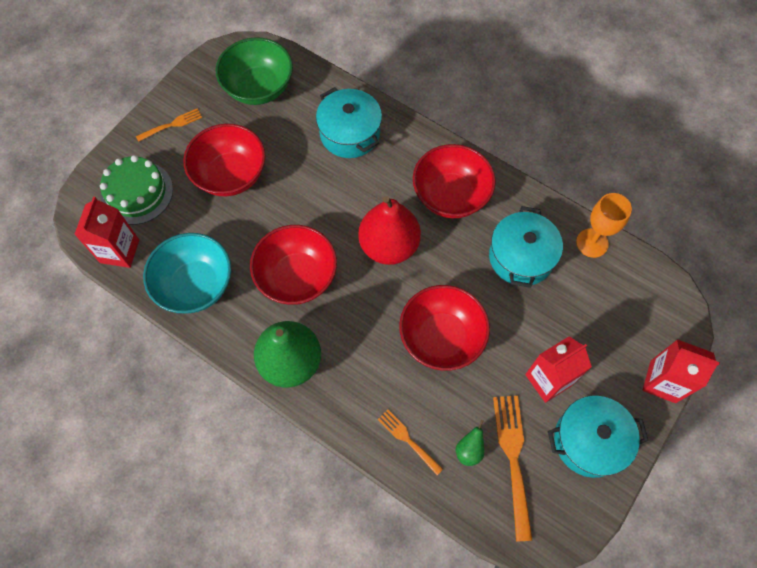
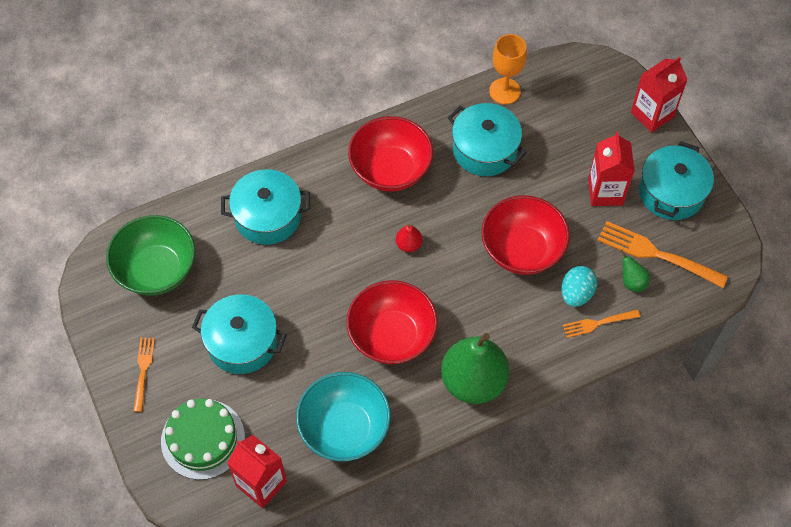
camera: 60 degrees left, 5 degrees down
(230, 175) = (242, 342): red bowl -> turquoise pot
(389, 246) = (408, 245): red pear -> red pear, size x0.42
(426, 406) = (576, 294): none -> turquoise egg

